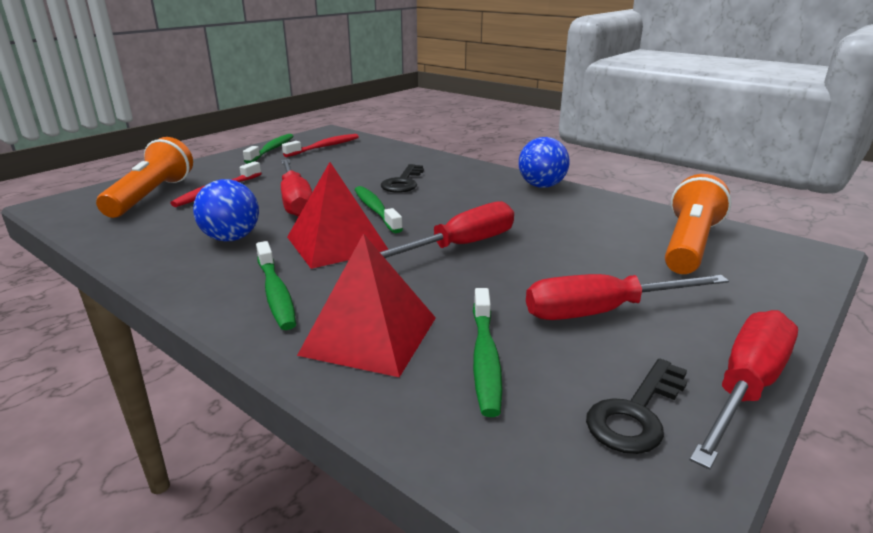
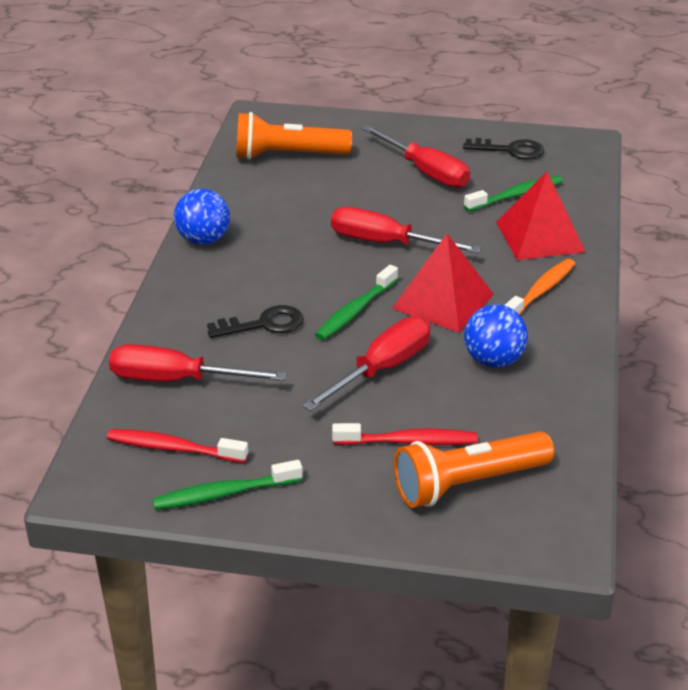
camera: 120 degrees left, 10 degrees up
(276, 293) = (540, 291): green toothbrush -> orange toothbrush
(745, 387) = (457, 128): red screwdriver -> red screwdriver (176, 380)

